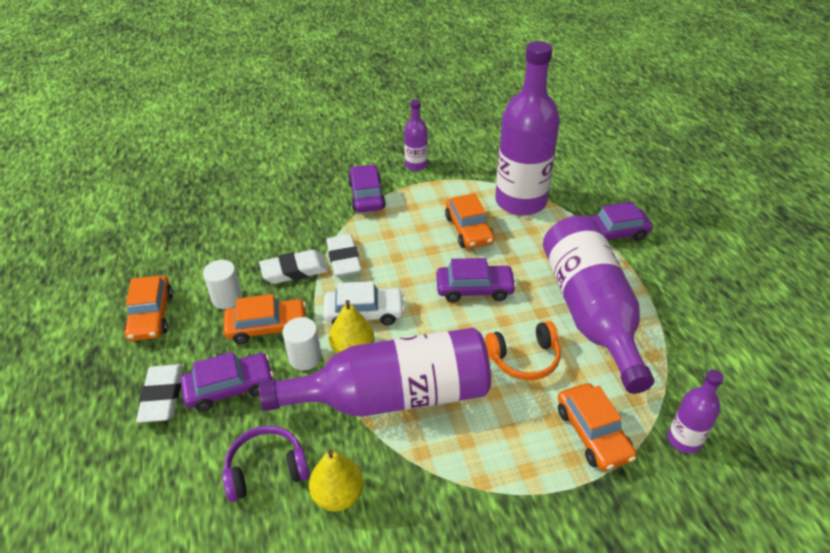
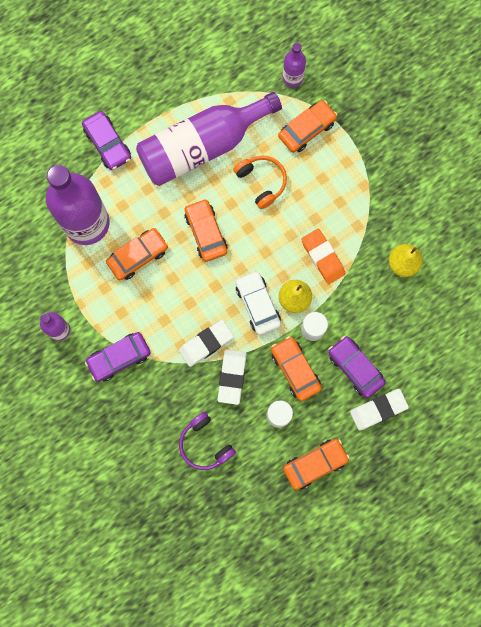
camera: 110 degrees left, 35 degrees up
(266, 469) = (403, 313): purple headphones -> purple headphones (205, 444)
(294, 271) = (232, 377): white eraser -> white eraser turned 45 degrees clockwise
(393, 396) = (322, 257): purple bottle -> orange eraser
(474, 289) = (206, 232): purple car -> orange car

